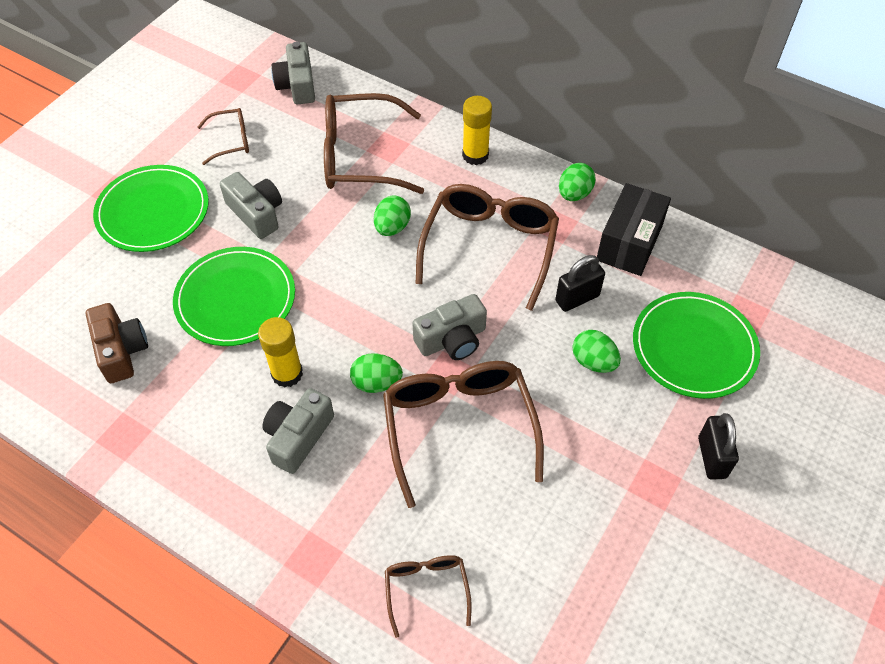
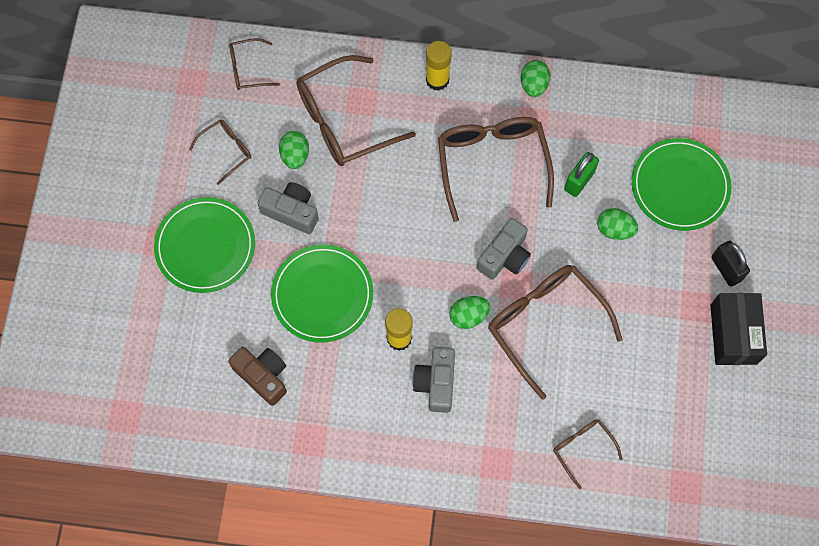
camera: 25 degrees left, 15 degrees up
(297, 85) = (248, 69): grey camera -> brown glasses
(392, 227) = (407, 178): green egg -> green egg (295, 156)
(577, 298) = (579, 181): black padlock -> green padlock
(629, 243) = (596, 114): black box -> black box (733, 334)

